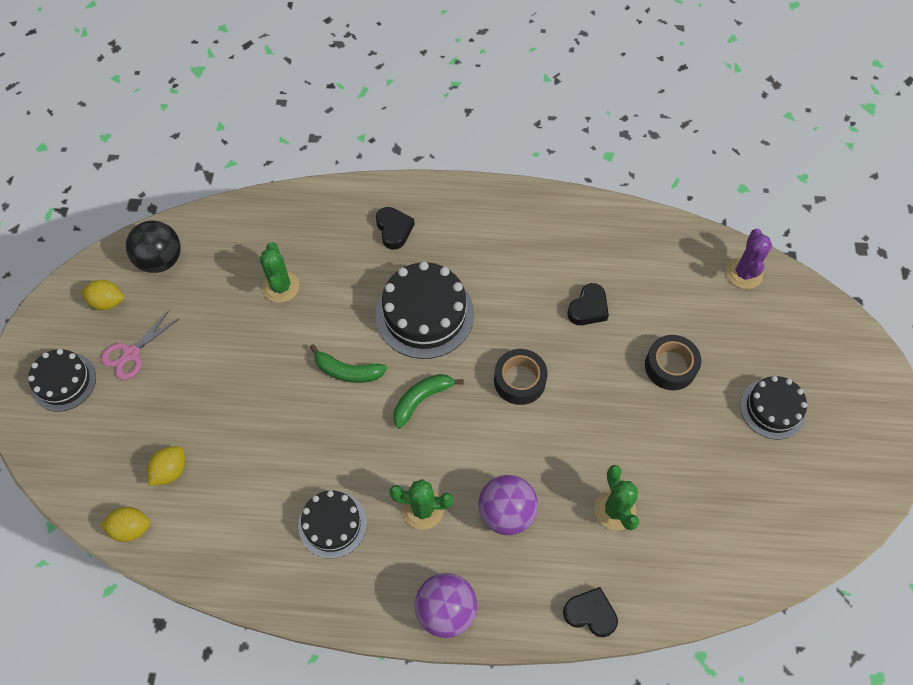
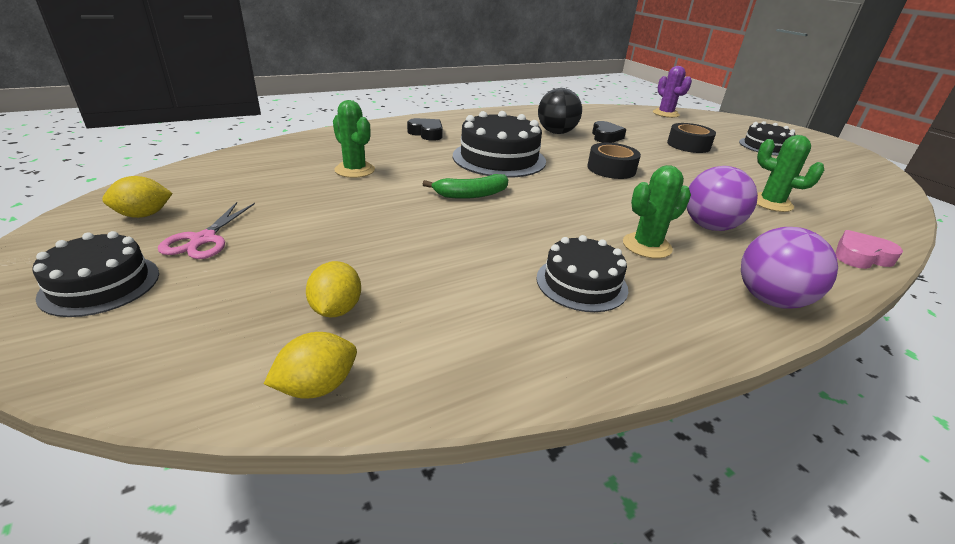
camera: 35 degrees left, 30 degrees down
(161, 260) = (202, 180): black ball -> black ball (556, 132)
(422, 399) = (554, 193): green banana -> none
(590, 613) = (861, 256): black heart -> pink heart

